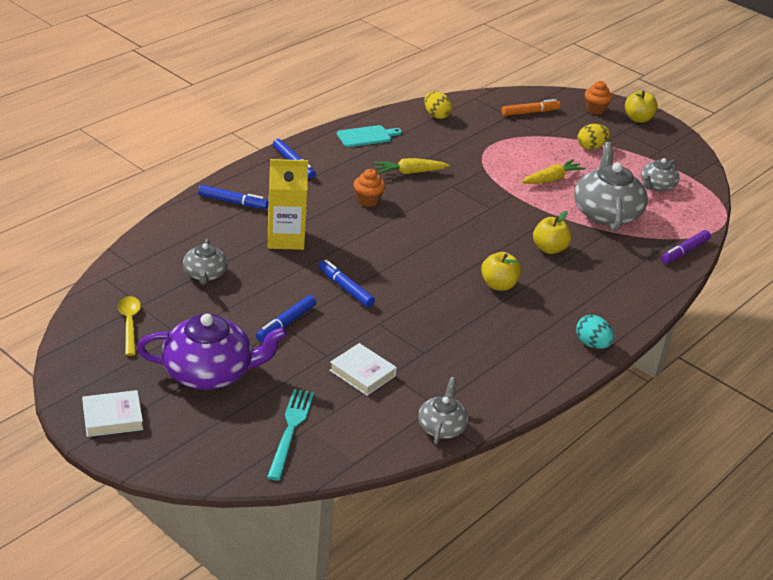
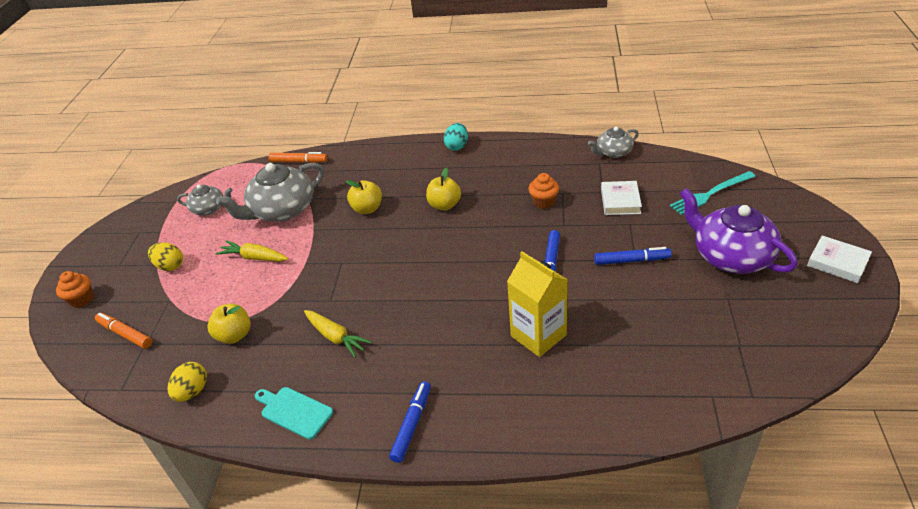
camera: 120 degrees left, 5 degrees up
(129, 324) = (765, 332): yellow spoon -> none
(205, 274) = (651, 342): grey teapot -> none
(233, 202) = (534, 412): blue marker -> none
(368, 200) = (416, 330): orange cupcake -> orange cupcake (544, 202)
(638, 119) = (82, 268): yellow apple -> yellow apple (234, 335)
(684, 252) = (299, 161): purple marker -> orange marker

